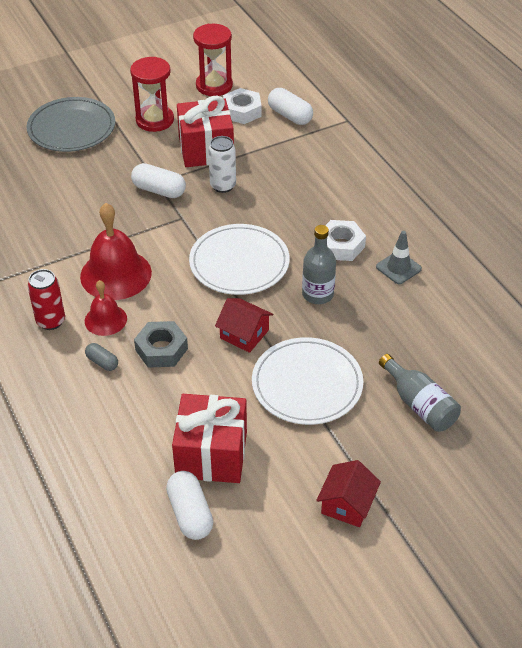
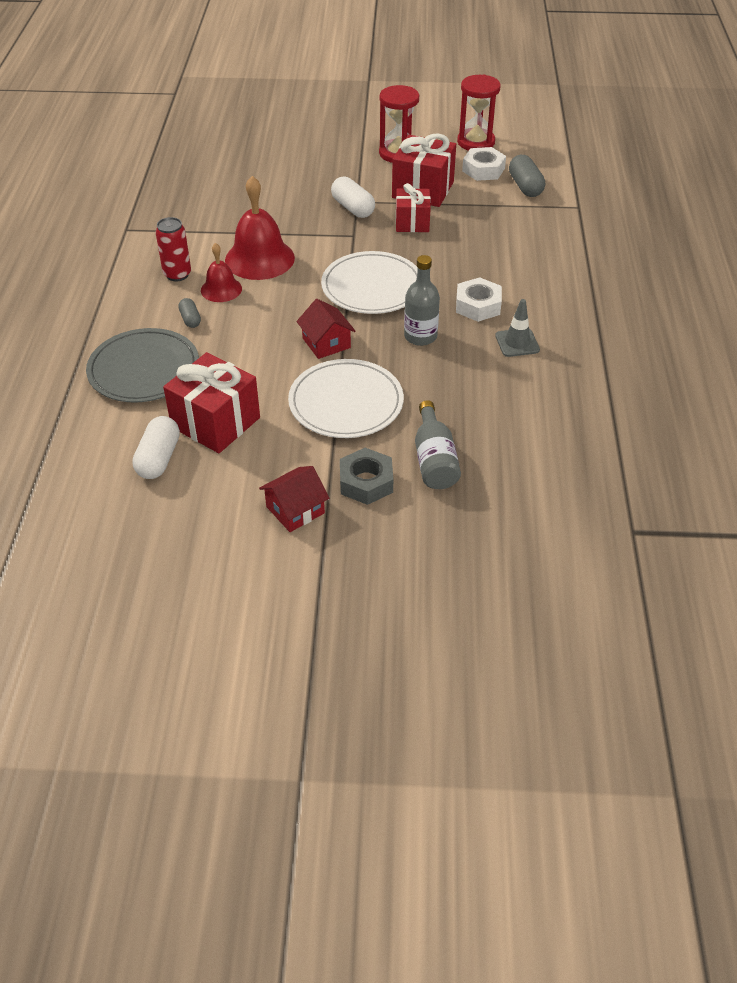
camera: 30 degrees right, 0 degrees up
(71, 128) = (321, 138): grey plate -> grey plate (144, 369)
(161, 349) = (246, 328): grey nut -> grey nut (366, 482)
(223, 186) = (412, 222): white can -> red gift
(290, 116) = (525, 186): white capsule -> grey capsule

